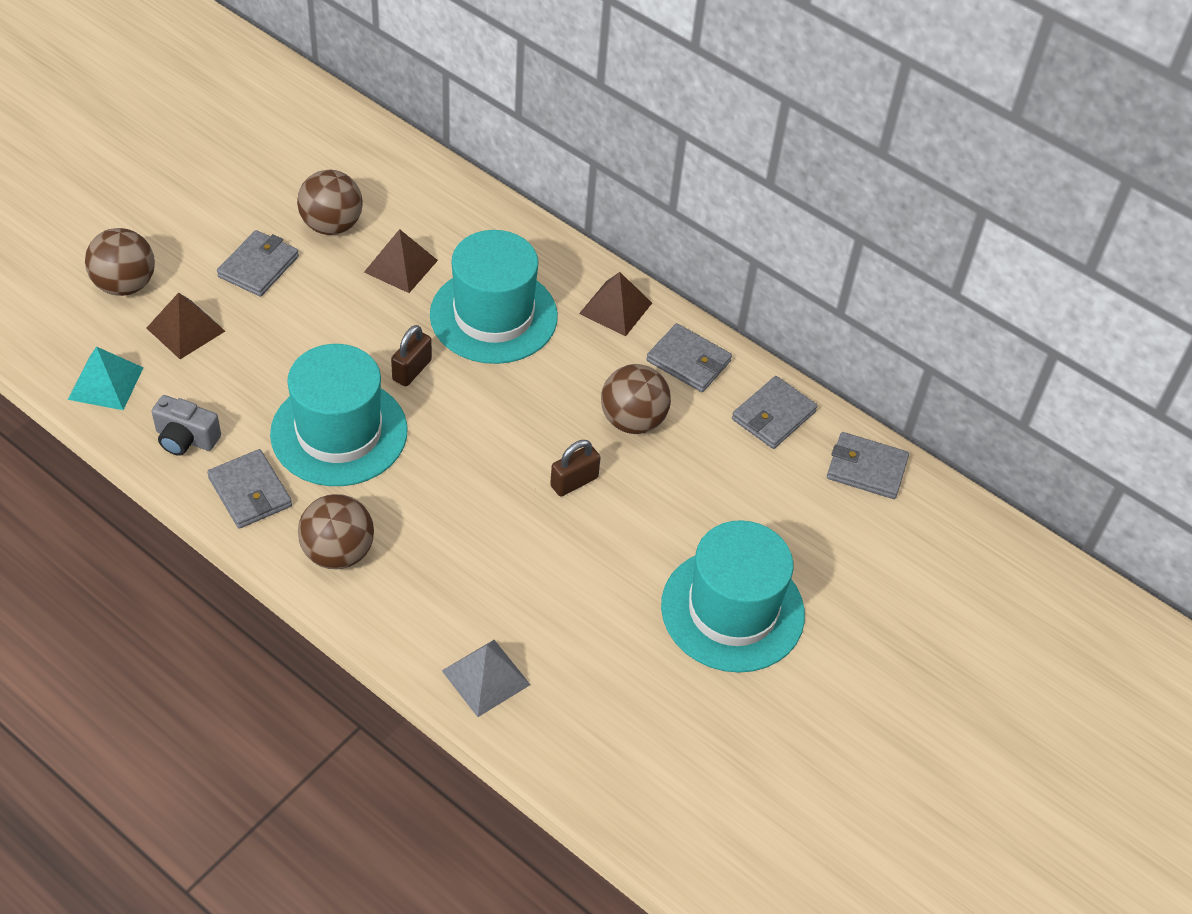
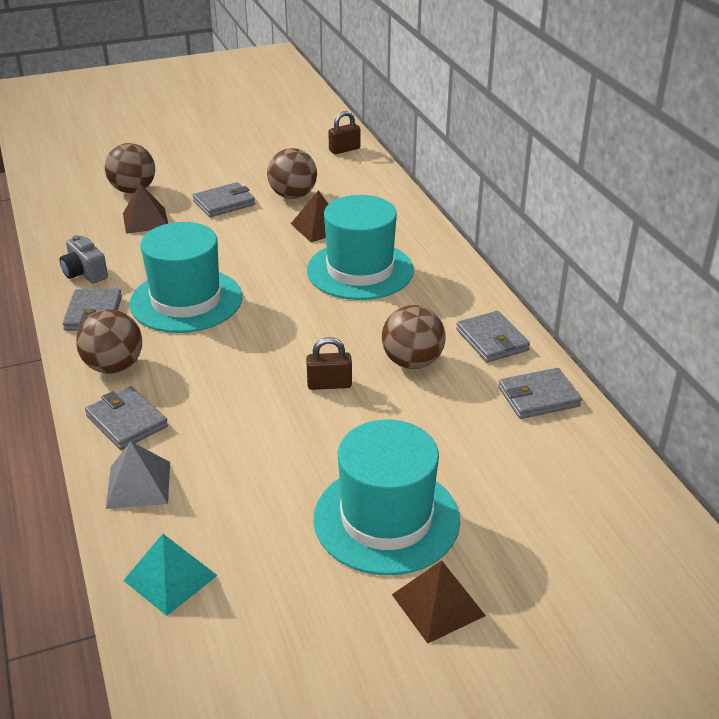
camera: 35 degrees right, 15 degrees down
(106, 383) = (69, 232): turquoise pyramid -> turquoise pyramid (170, 578)
(412, 370) = (271, 283): brown padlock -> brown padlock (344, 150)
(615, 308) = (459, 292): brown pyramid -> brown pyramid (438, 605)
(866, 468) = (599, 462): grey wallet -> grey wallet (127, 421)

